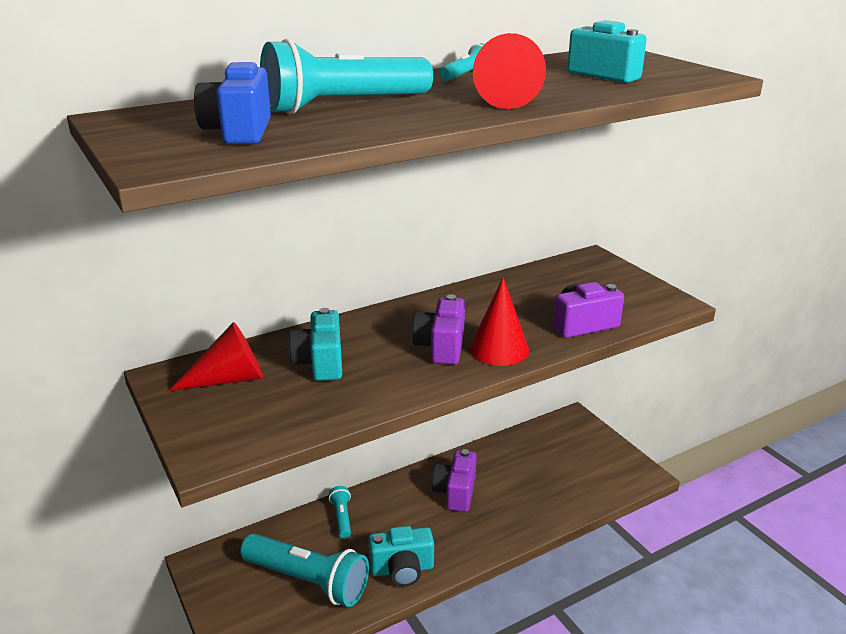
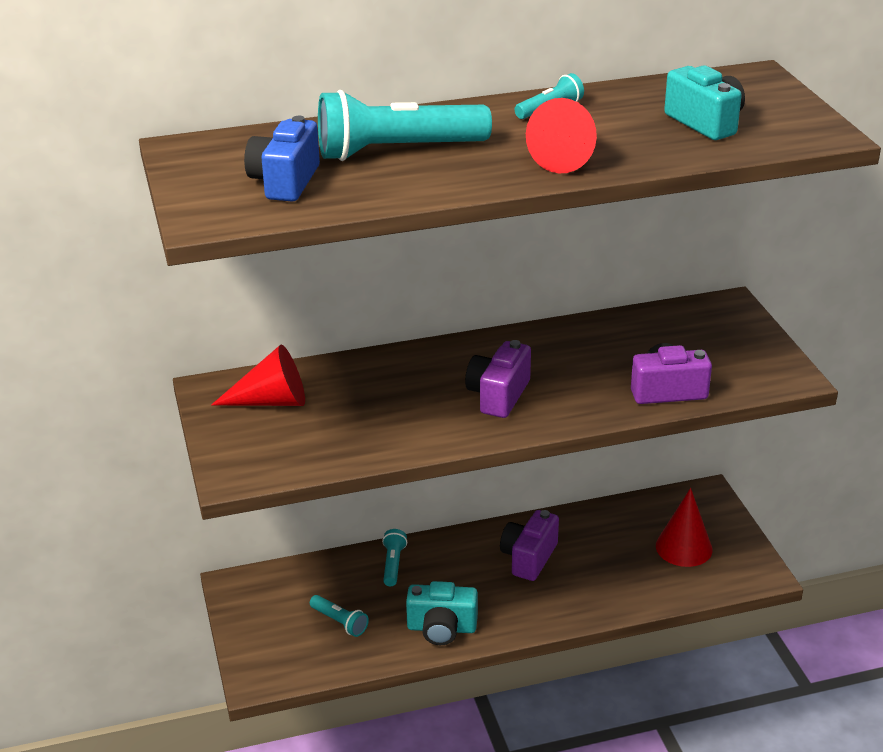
camera: 15 degrees right, 5 degrees up
(308, 581) = (339, 622): turquoise flashlight -> turquoise flashlight, size x0.46
(320, 363) = (366, 396): turquoise camera -> none
(499, 349) = (559, 407): red cone -> red cone (684, 547)

